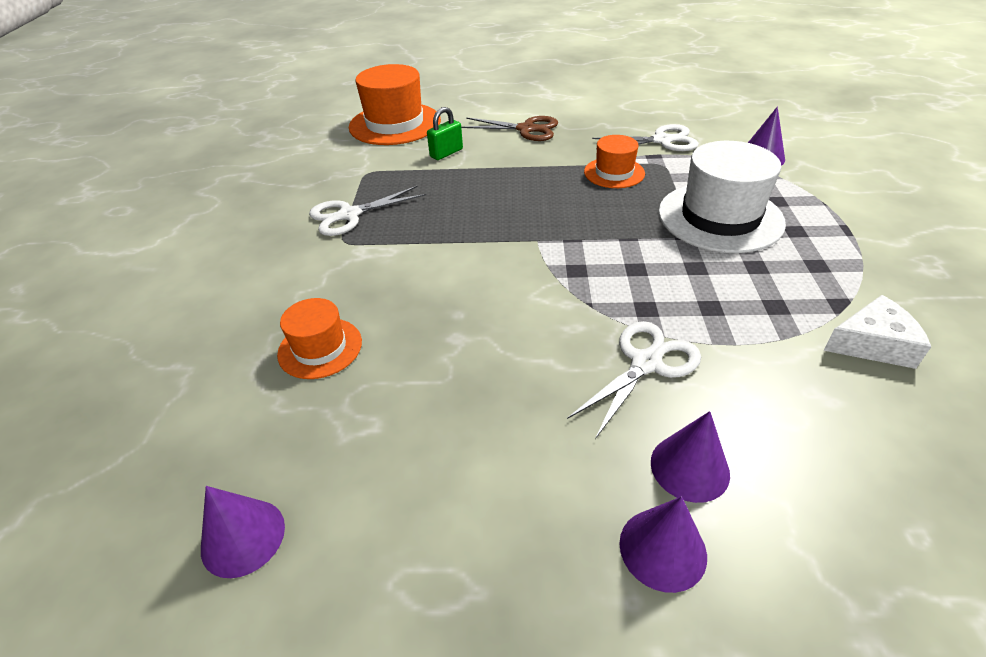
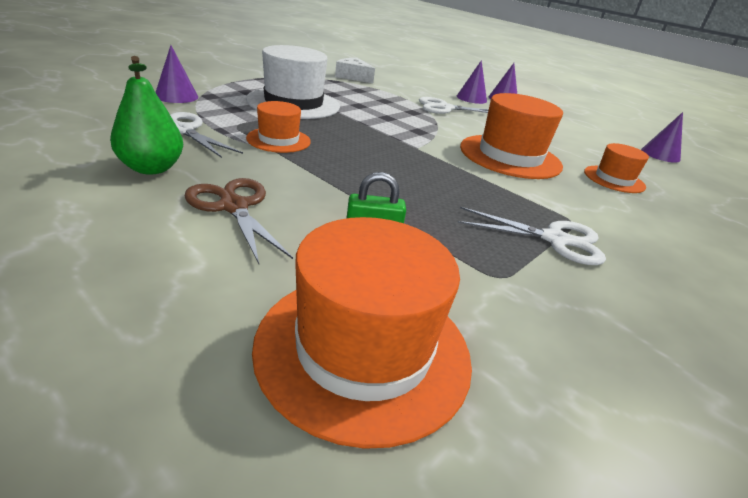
camera: 145 degrees left, 10 degrees down
(453, 299) = (510, 156): none -> orange hat
(599, 119) = (152, 168): none -> green pear

